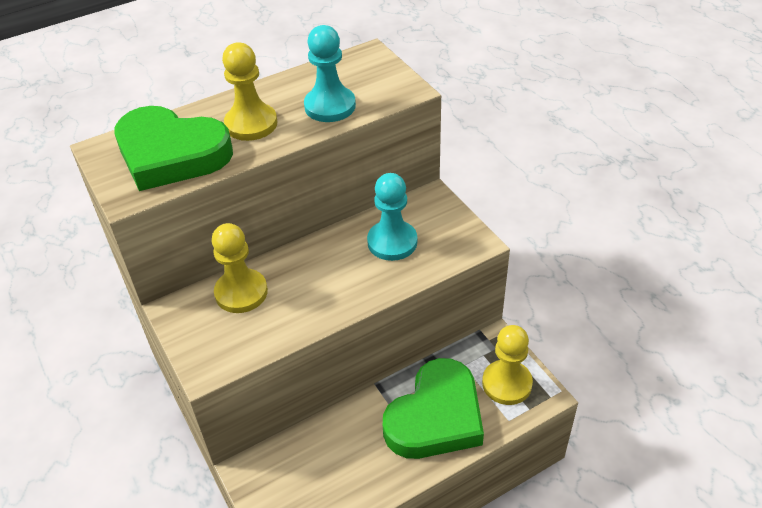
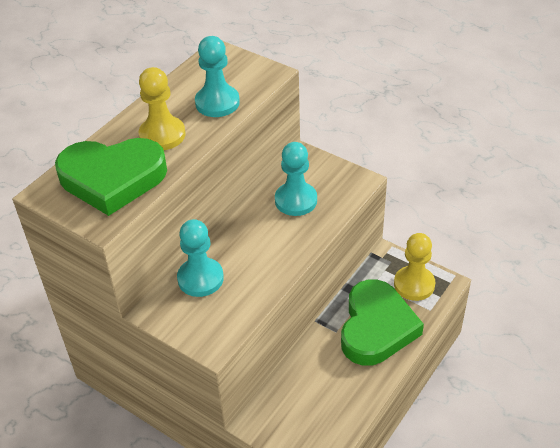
camera: 25 degrees left, 0 degrees up
(241, 292) = (200, 278): yellow pawn -> turquoise pawn

